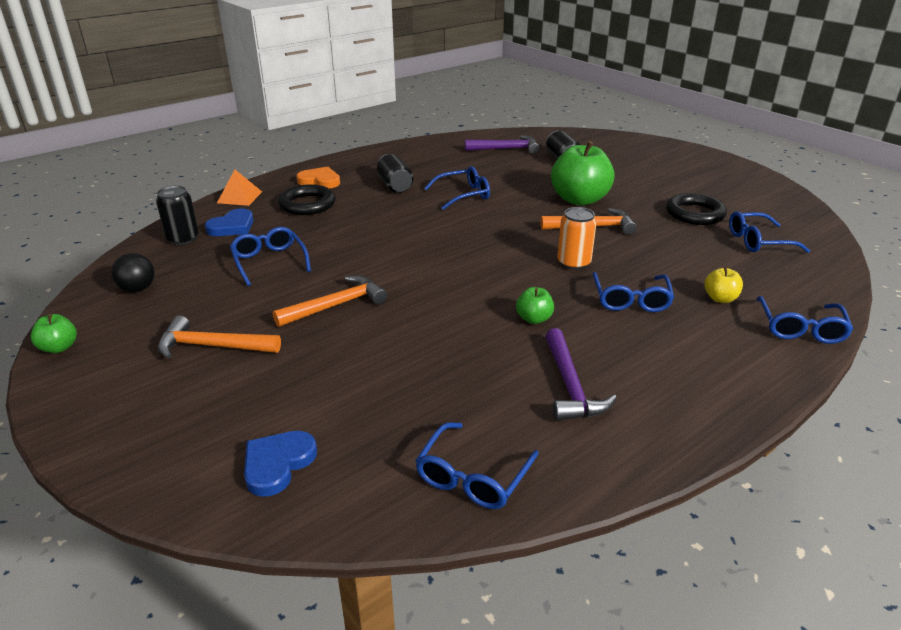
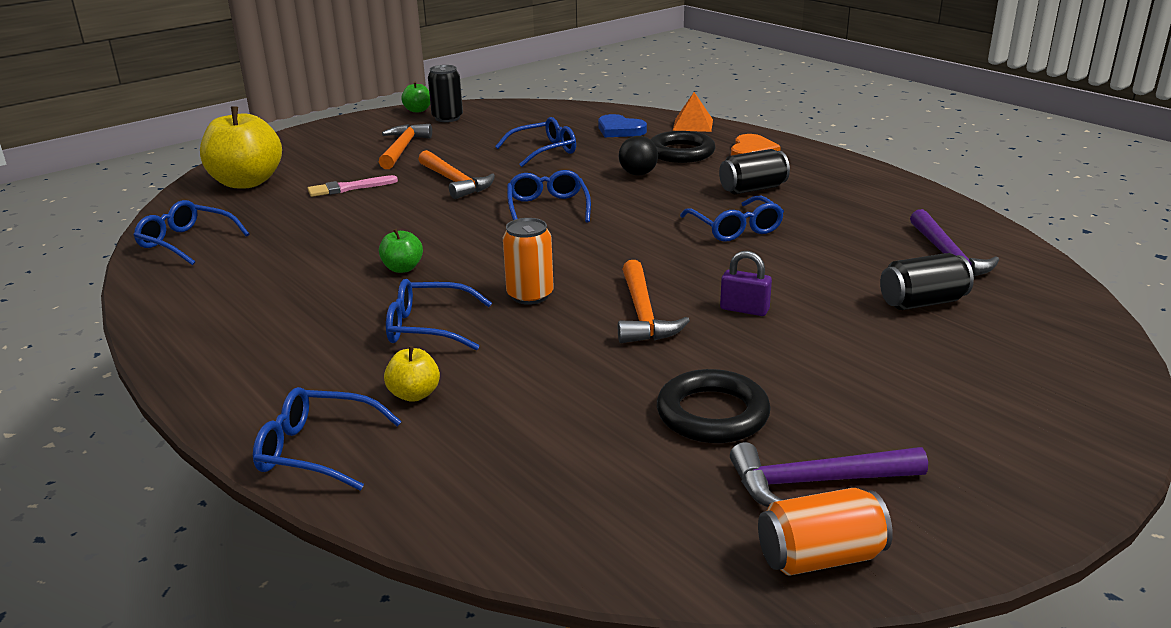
camera: 90 degrees right, 5 degrees down
(138, 289) = (498, 117): black ball -> black ball (638, 174)
(183, 239) = (591, 117): black can -> black can (447, 118)
(277, 464) = (246, 182): blue heart -> yellow apple
(330, 372) = (348, 188): none -> pink brush
(570, 386) = (276, 283): purple hammer -> purple hammer (816, 482)
(579, 200) = (744, 309): green apple -> purple padlock
(758, 241) = (601, 467): blue glasses -> blue glasses (547, 208)
(789, 200) = (820, 557): none -> orange can

